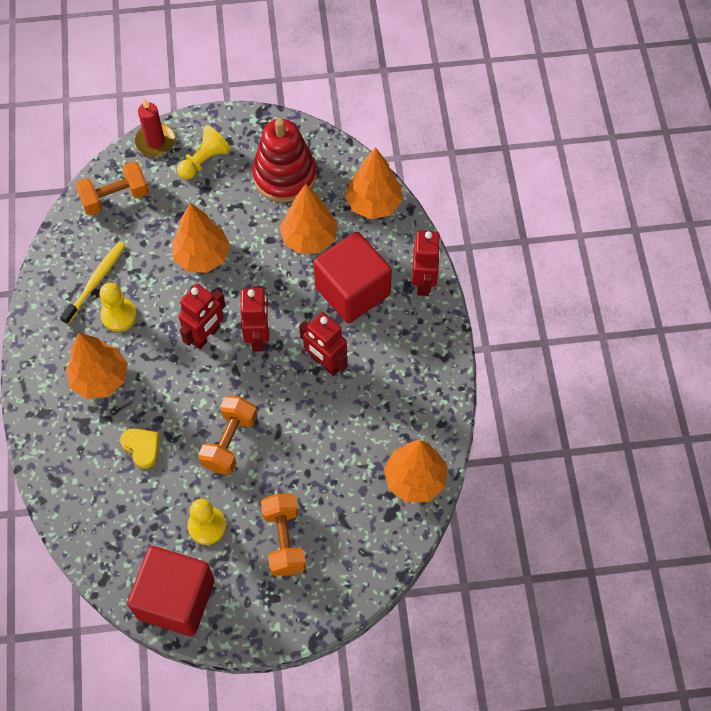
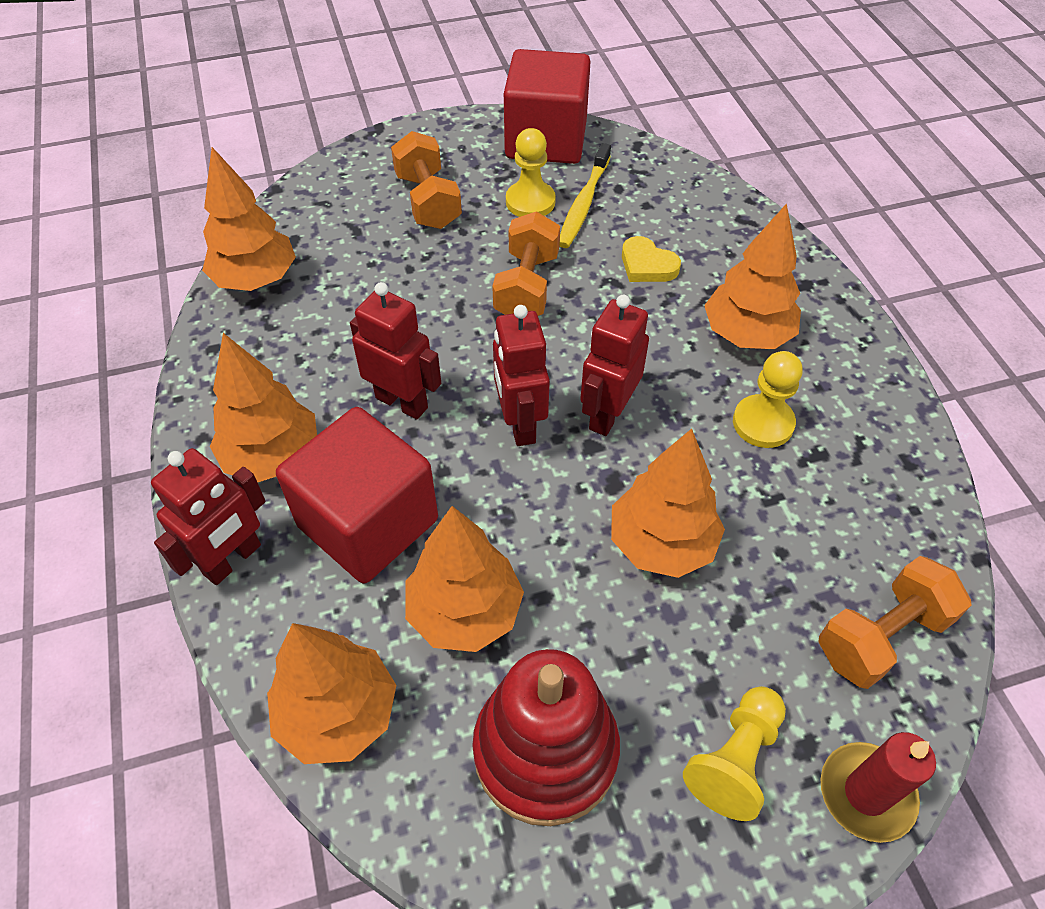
camera: 170 degrees right, 10 degrees down
(96, 281) = (830, 470): yellow toothbrush -> yellow toothbrush (583, 204)
(403, 339) = (272, 456): none -> orange tree
(424, 282) = (233, 560): red robot -> red robot turned 135 degrees counterclockwise

